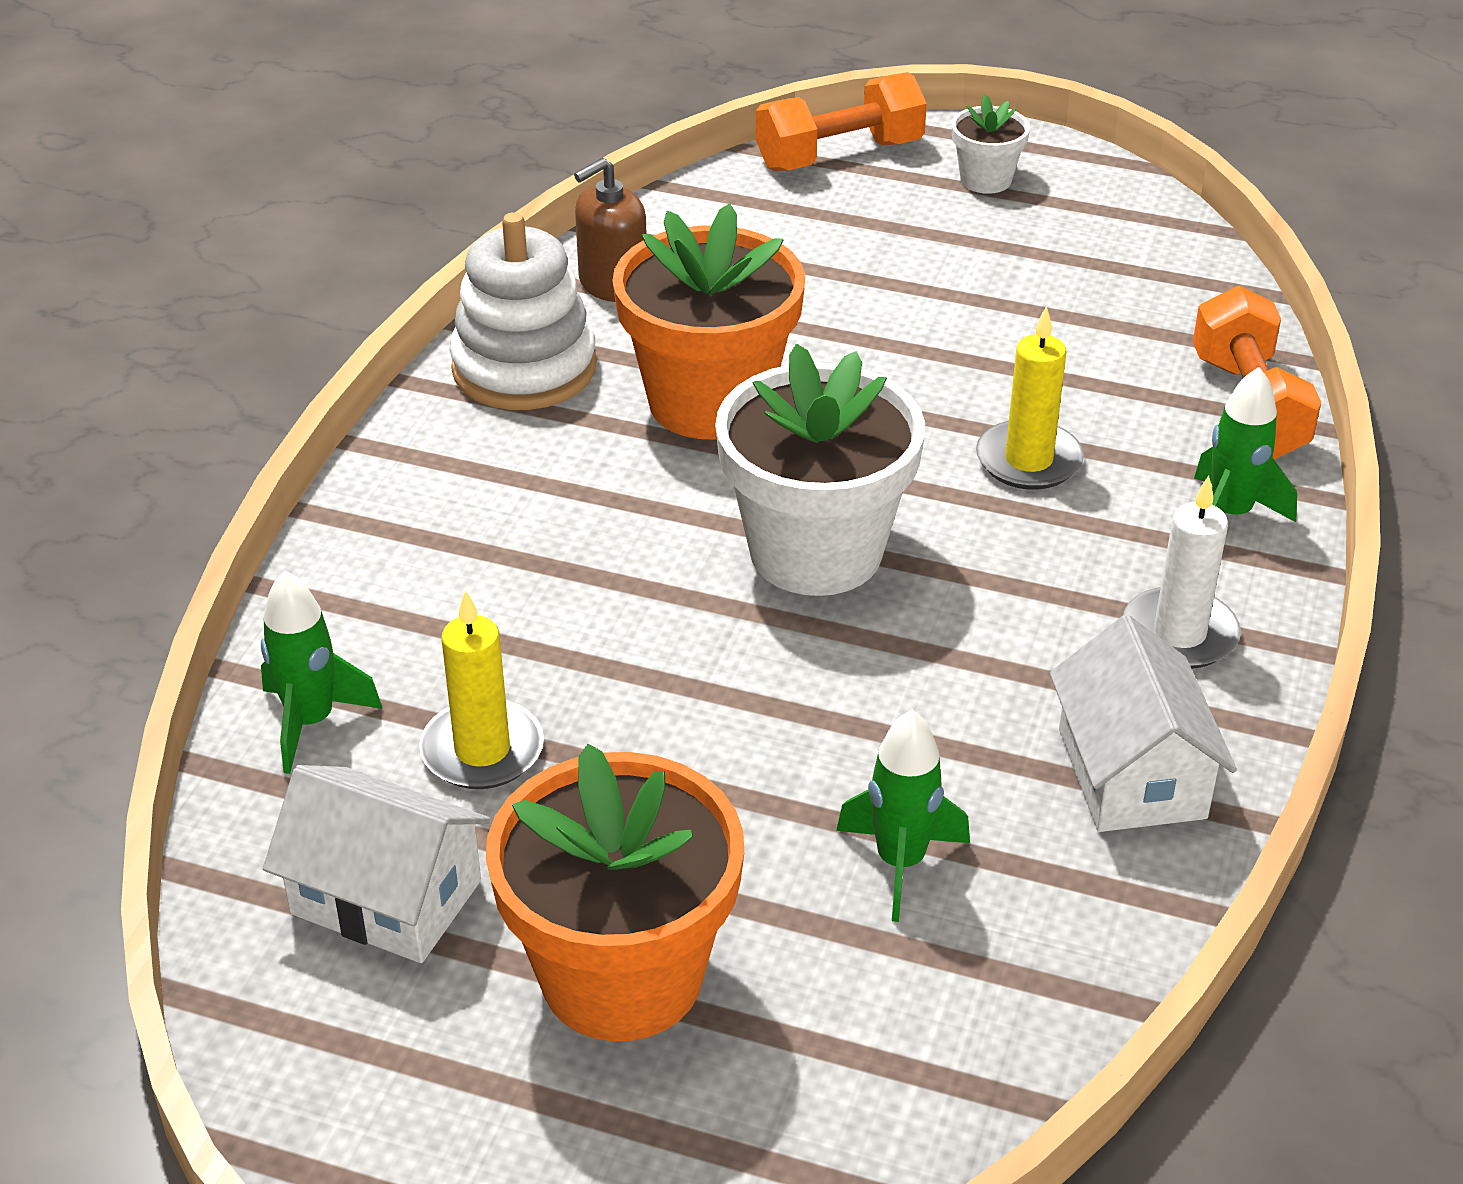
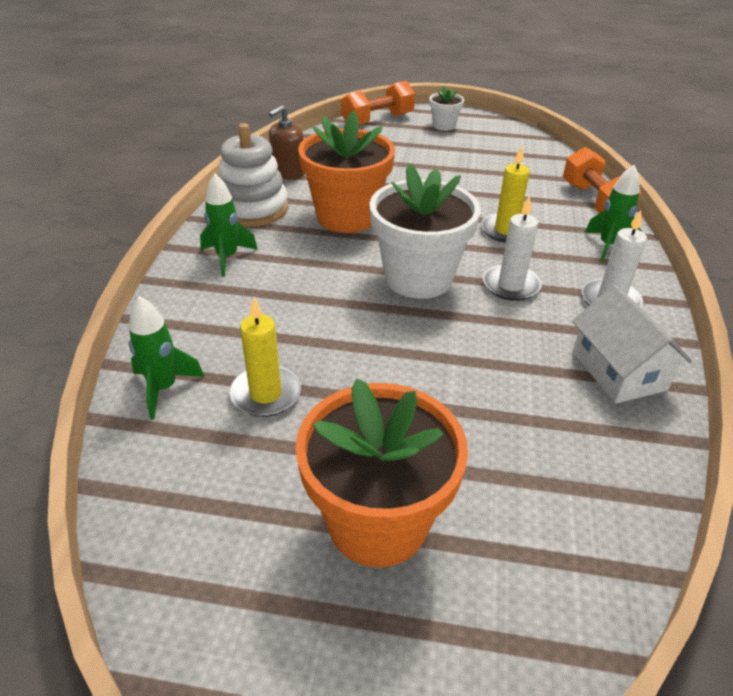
camera: 10 degrees left, 0 degrees up
(386, 897) = (222, 488): white house -> none
(900, 862) = (517, 432): green rocket -> green rocket (227, 257)
(993, 584) = (511, 285): none -> white candle

